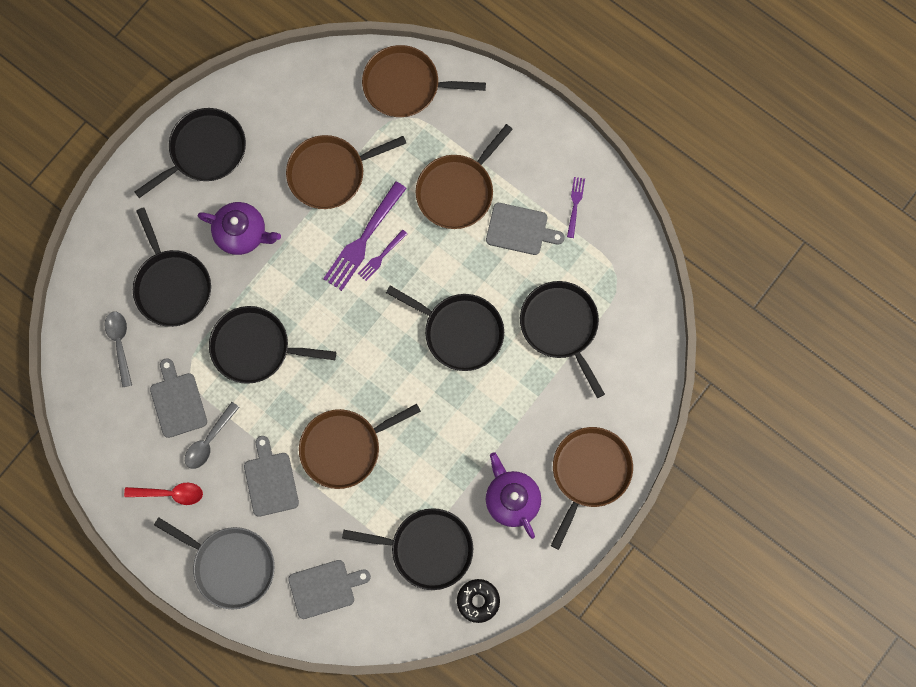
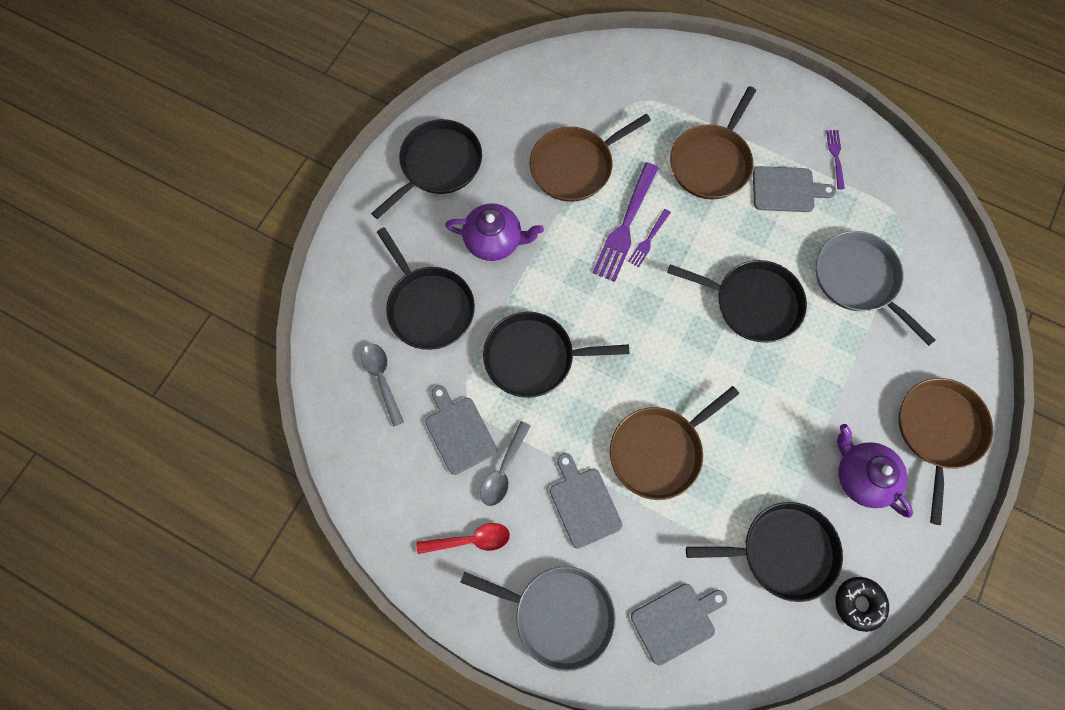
camera: 10 degrees left, 5 degrees down
(406, 85) = (632, 72): brown pan -> none
(561, 326) = (858, 279): black pan -> grey pan

